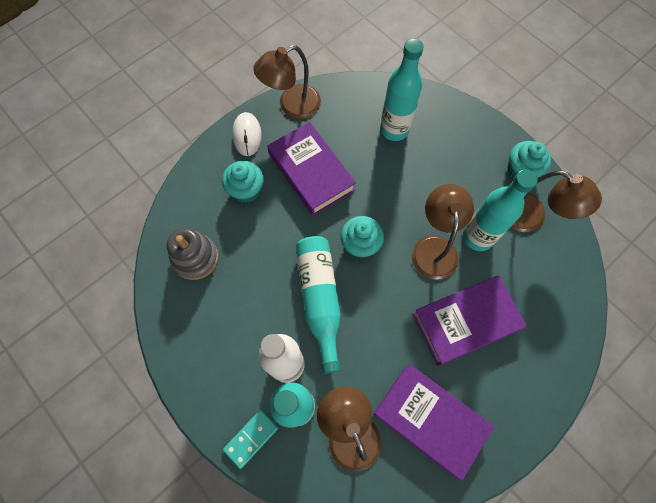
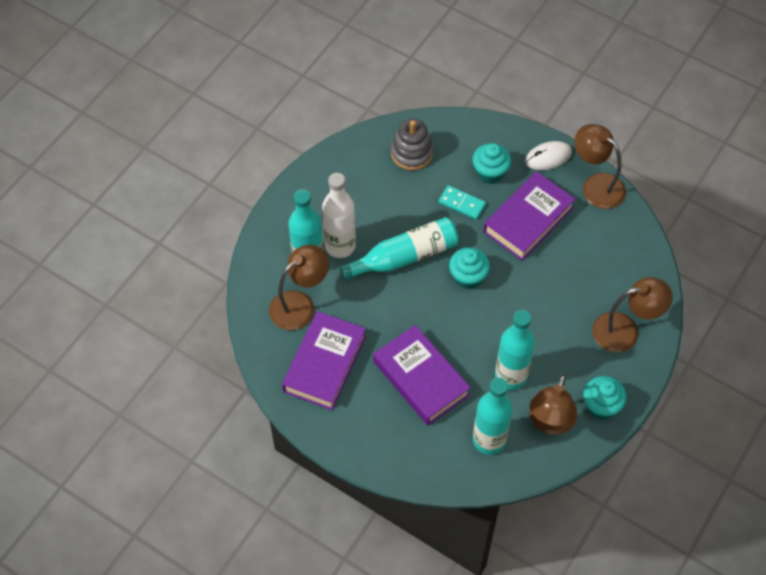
camera: 75 degrees right, 10 degrees down
(251, 438) = (274, 236): turquoise domino -> turquoise domino (462, 204)
(394, 130) = (604, 281): turquoise bottle -> turquoise bottle (489, 440)
(434, 247) = (486, 340): brown lamp -> brown lamp (625, 330)

